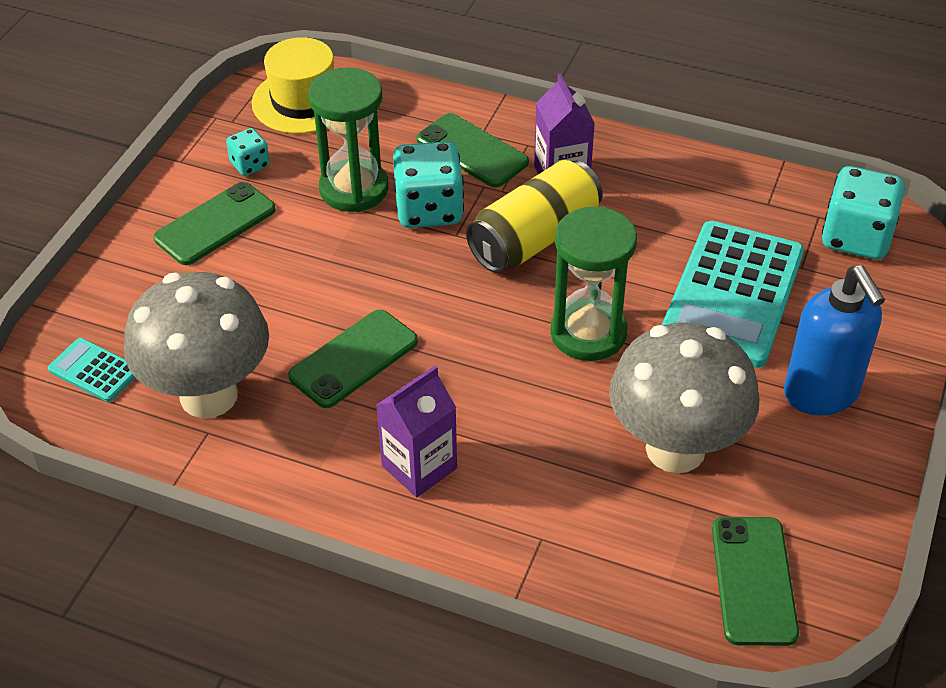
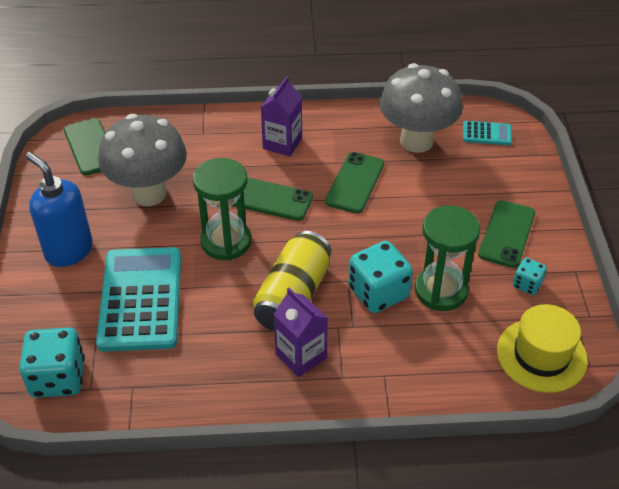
camera: 155 degrees right, 0 degrees up
(472, 151) = (380, 354): green phone -> green phone (270, 199)

